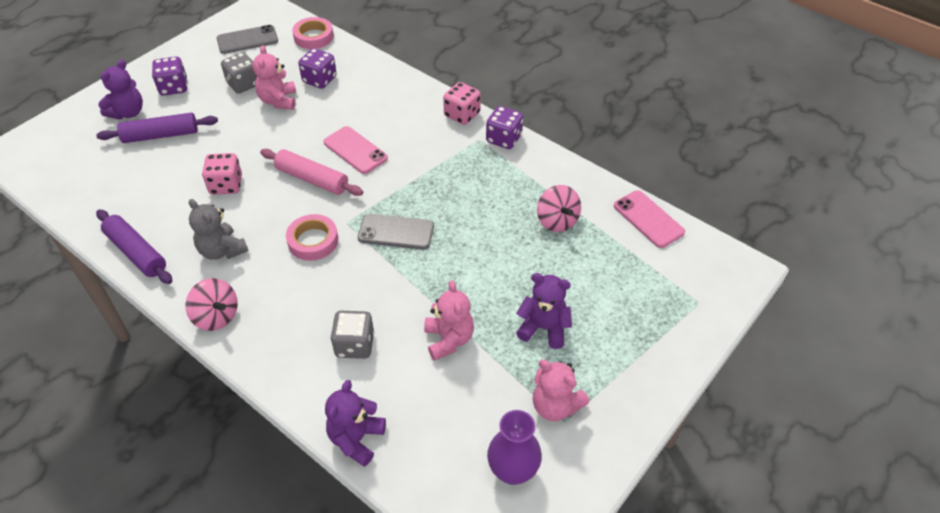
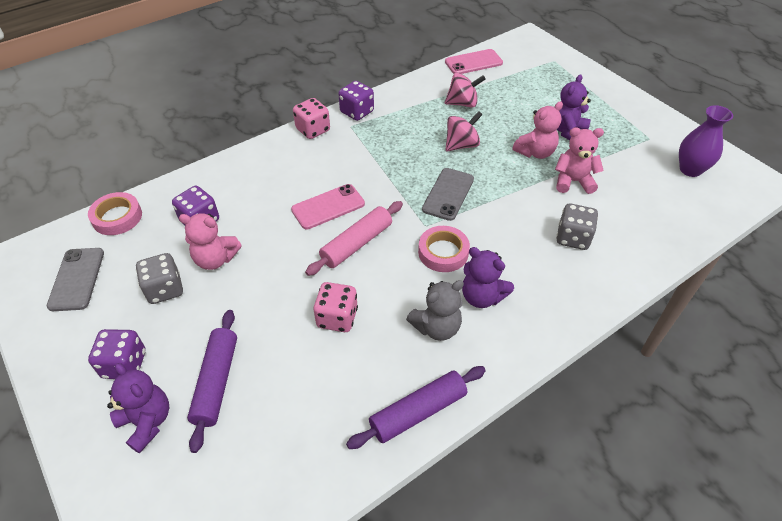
camera: 75 degrees left, 0 degrees up
(216, 316) = (526, 337): pink spinning top -> pink spinning top (461, 145)
(356, 439) = (667, 249): purple teddy bear -> purple teddy bear (482, 296)
(555, 406) = (636, 139): pink teddy bear -> pink teddy bear (535, 152)

